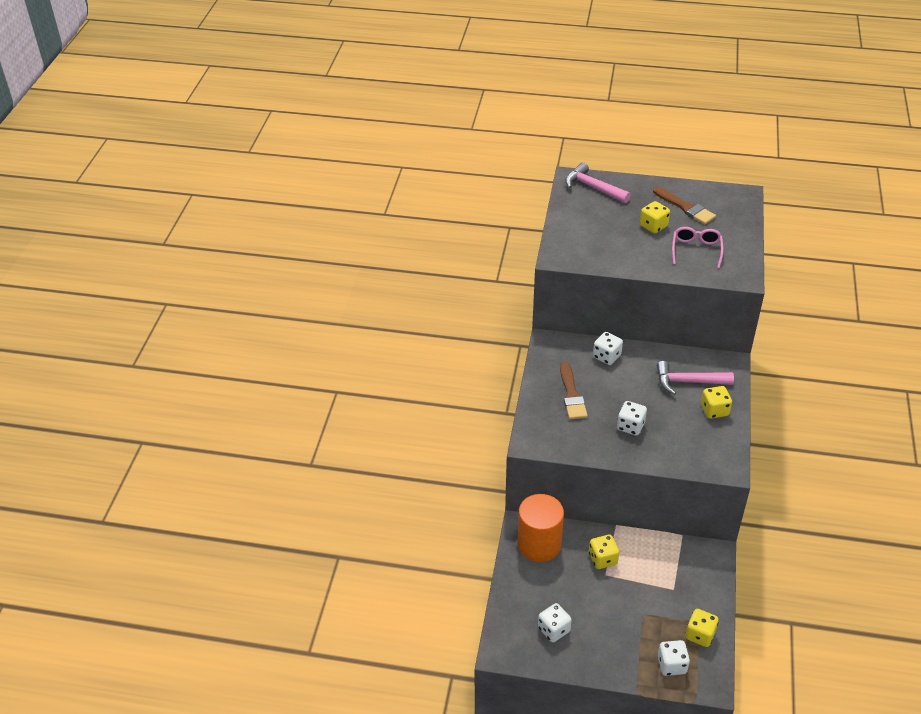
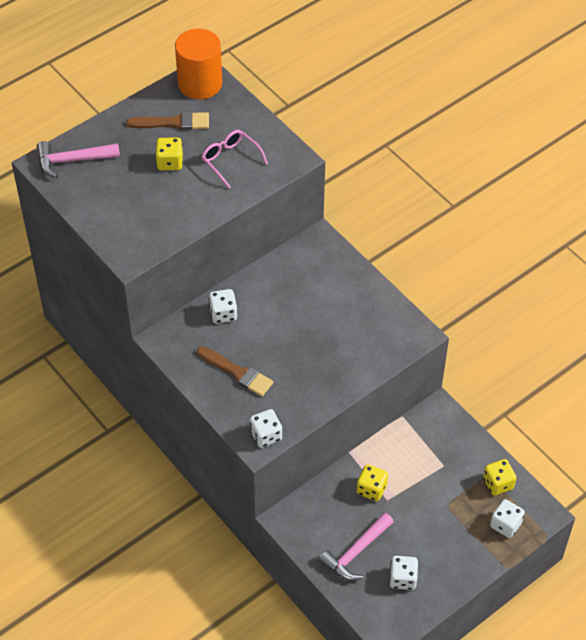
camera: 50 degrees left, 10 degrees up
(539, 544) = (314, 522): orange cylinder -> orange cylinder (200, 83)
(630, 426) = (313, 361): white dice -> white dice (266, 435)
(687, 382) = (309, 284): pink hammer -> pink hammer (355, 552)
(714, 410) = (355, 293): yellow dice -> none

